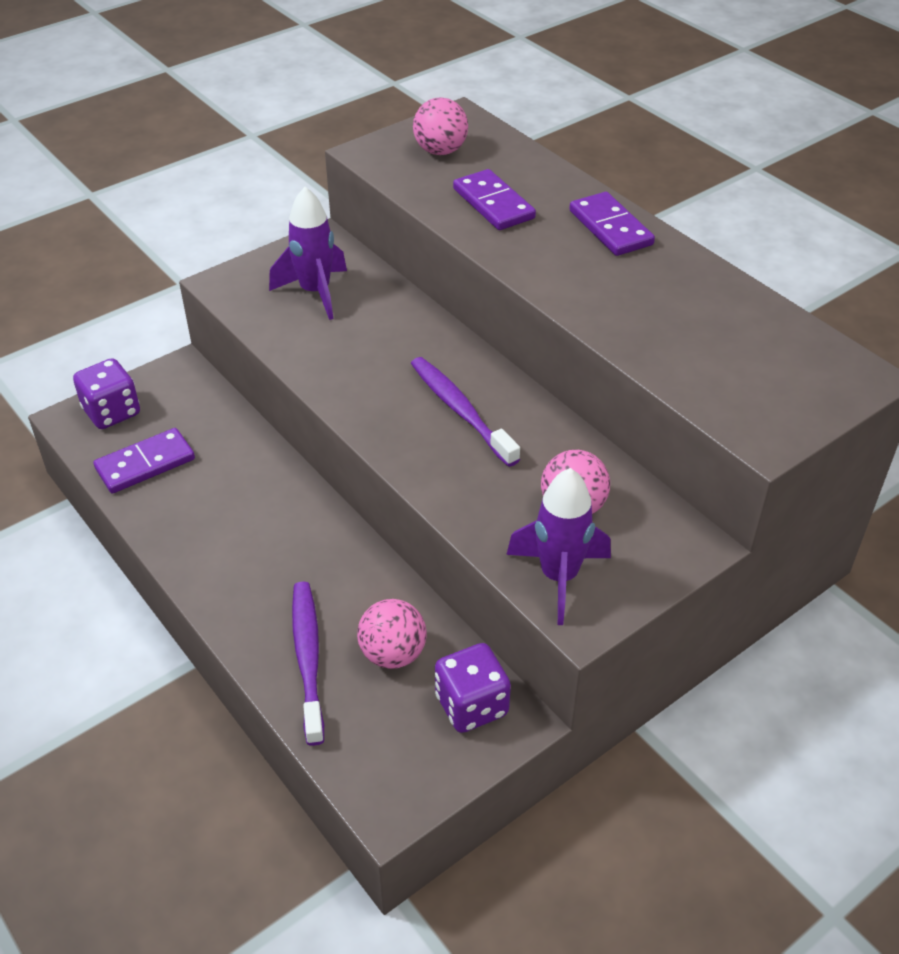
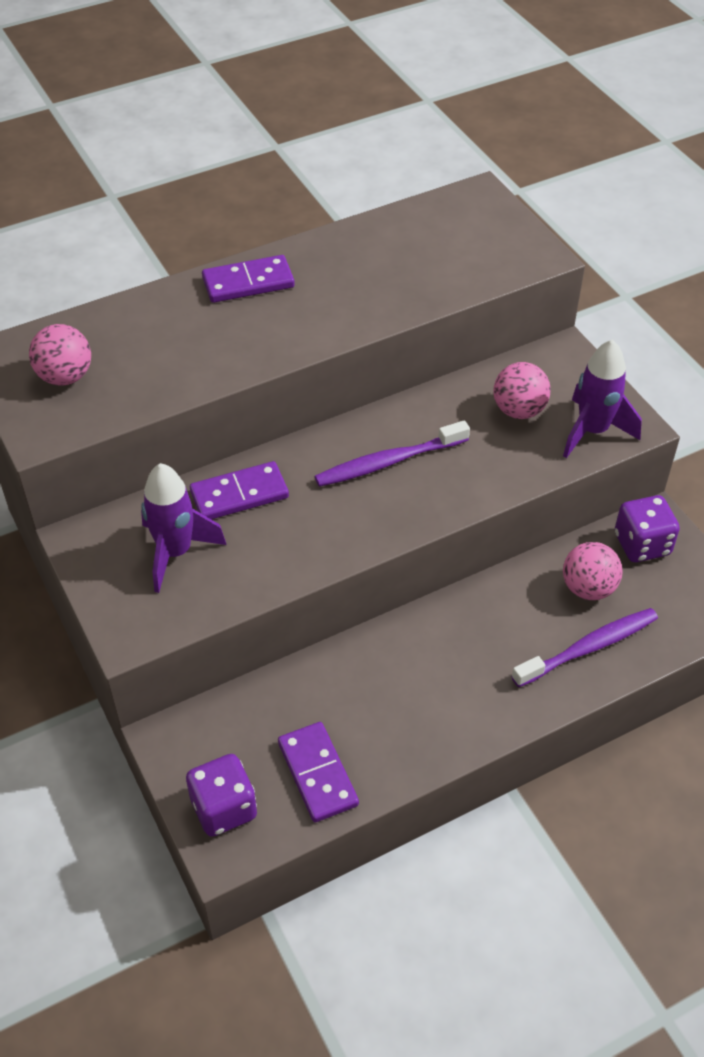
camera: 80 degrees left, 5 degrees up
(308, 658) = (588, 647): purple toothbrush -> purple toothbrush turned 150 degrees clockwise
(493, 204) = (180, 351): purple domino -> purple domino (239, 494)

